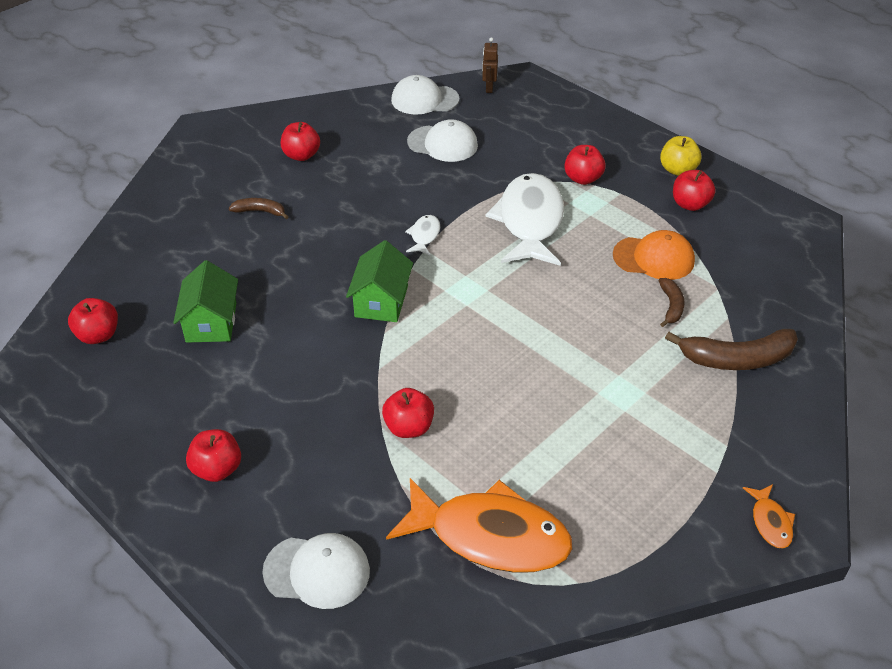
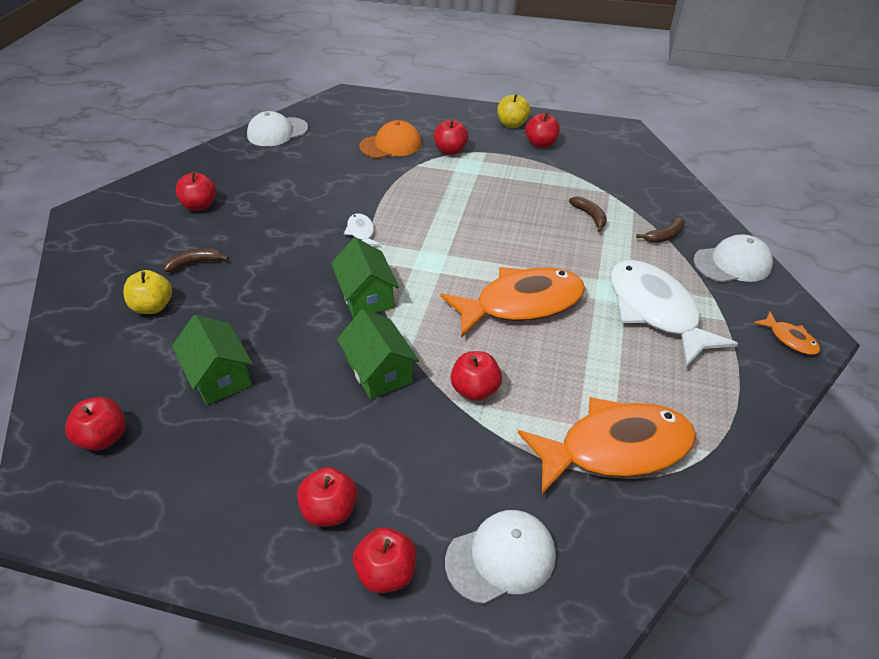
camera: 30 degrees left, 0 degrees up
(201, 239) = (153, 306): none -> yellow apple
(223, 536) = (386, 572): none -> red apple
(340, 374) = (379, 371): none -> green house
(442, 144) = (319, 159): white cap -> white cap (732, 263)
(489, 88) = (324, 109): brown robot -> none
(518, 367) = (521, 304): none -> orange fish
(529, 222) = (436, 193): white fish -> white fish (655, 311)
(654, 258) = (549, 188): orange cap -> orange cap (391, 145)
(736, 359) = (664, 235): brown banana -> brown banana, size x0.54

